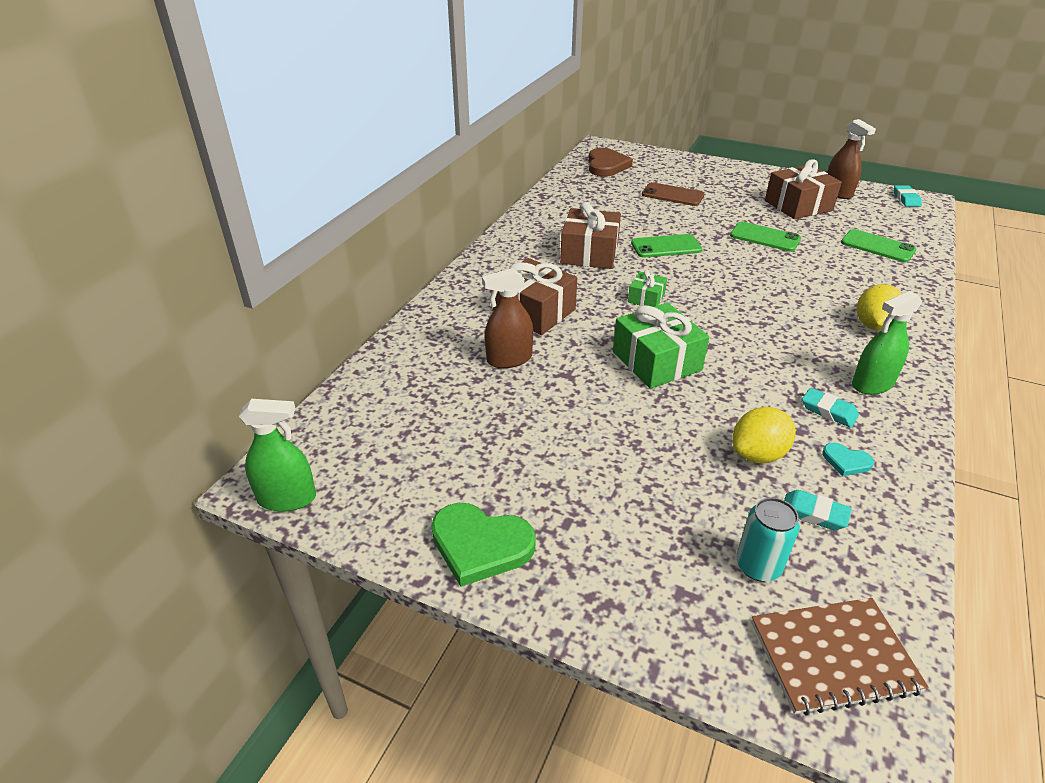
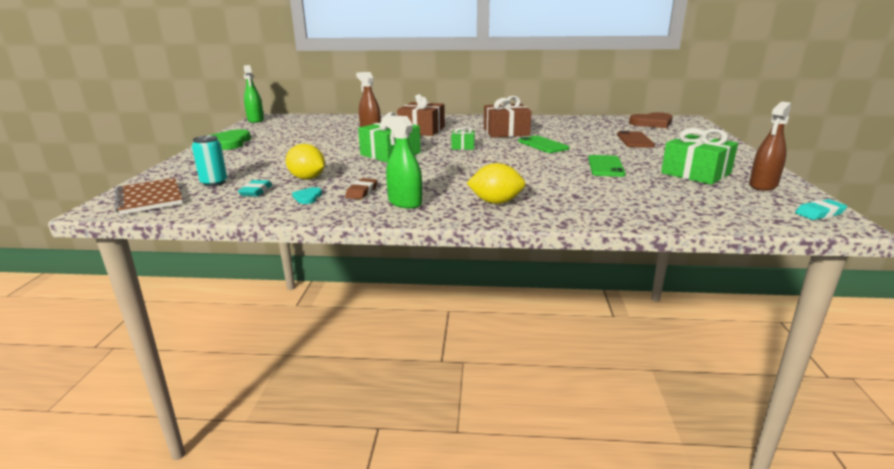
camera: 70 degrees right, 15 degrees down
(798, 205) = (696, 173): brown gift -> green gift
(828, 411) = (362, 192): turquoise eraser -> brown eraser
(877, 246) = (659, 202): green phone -> none

